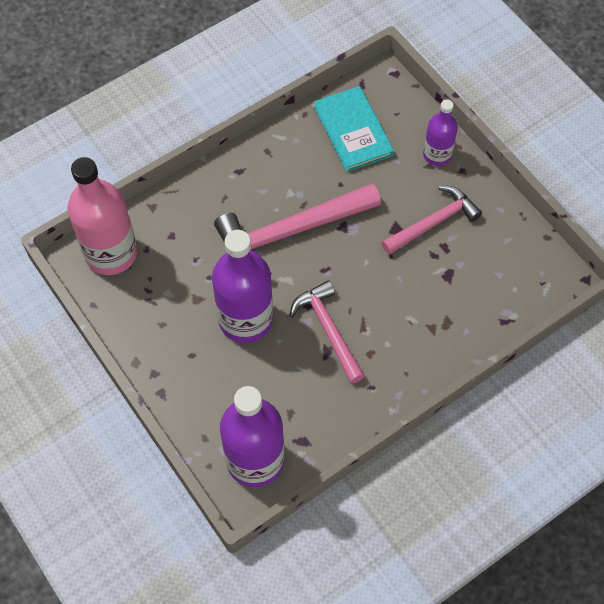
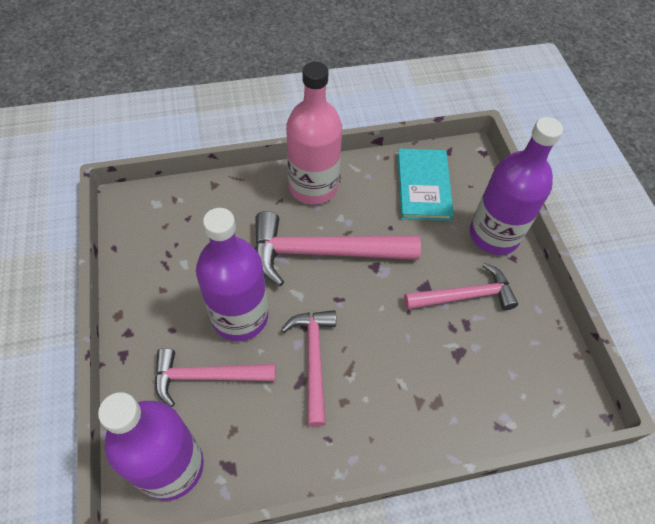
camera: 20 degrees right, 5 degrees down
(111, 253) = (156, 210): pink bottle -> pink bottle (313, 187)
(245, 380) = (207, 376): none -> pink hammer
(437, 155) = (494, 235): purple bottle -> purple bottle, size x1.77

